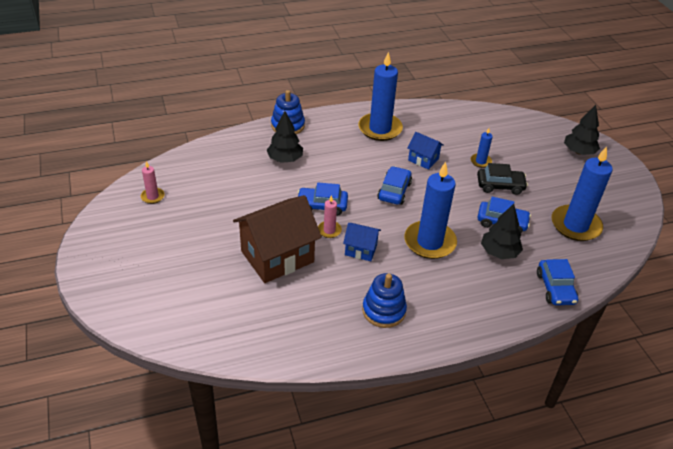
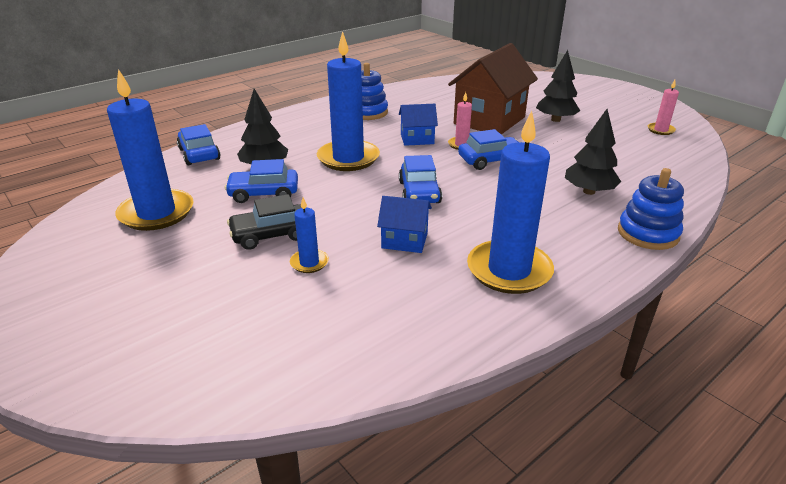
camera: 160 degrees right, 10 degrees down
(578, 152) = (107, 337): black tree -> black tree (555, 120)

